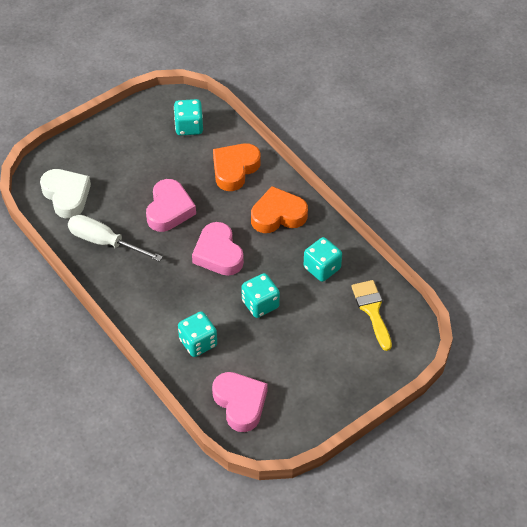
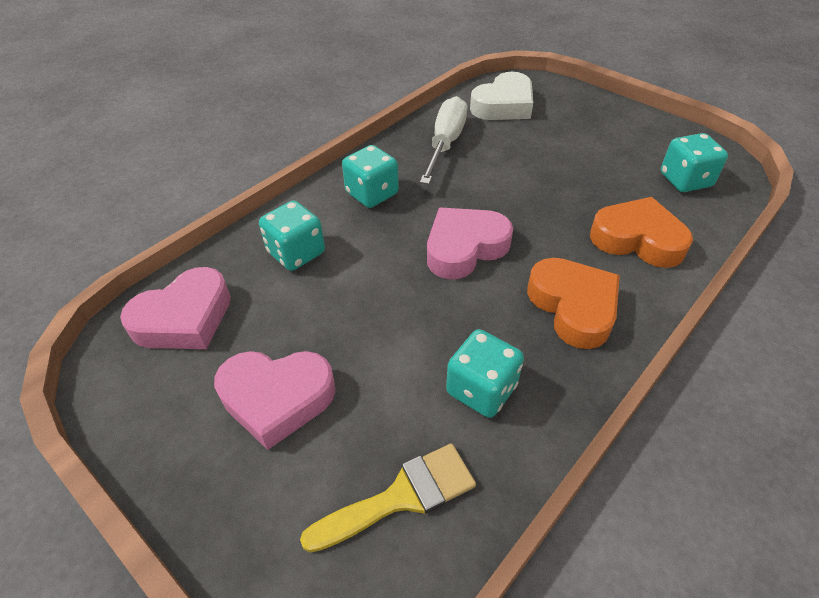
camera: 80 degrees right, 5 degrees down
(169, 210) = (523, 187): pink heart -> pink heart (277, 398)
(260, 304) = (380, 313): turquoise dice -> turquoise dice (372, 194)

